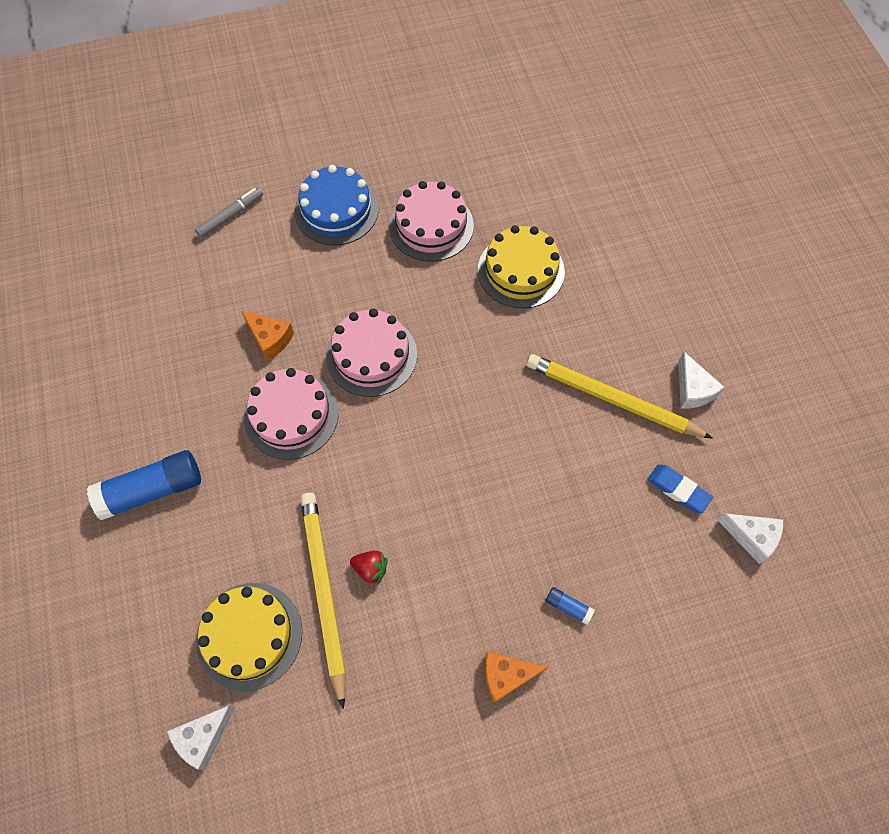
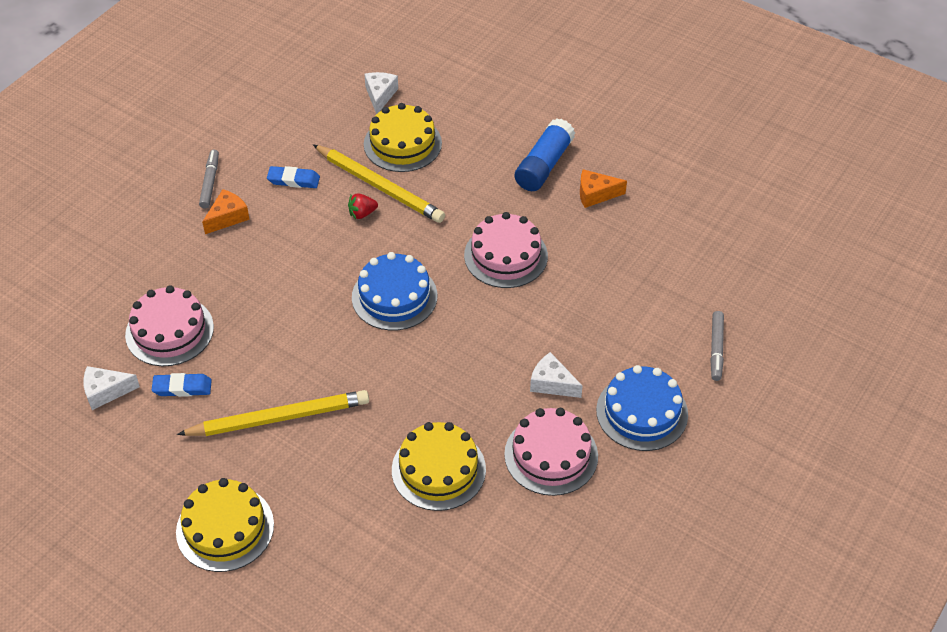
camera: 140 degrees right, 15 degrees down
(270, 339) = (576, 288): orange cheese -> orange cheese (595, 194)
(371, 355) = (492, 327): pink cake -> pink cake (169, 331)
(400, 676) = (293, 180): none -> blue eraser
(423, 446) = (394, 296): none -> blue cake
(490, 750) = (210, 182): none -> grey marker
(568, 607) = (214, 272): blue glue stick -> none
(693, 390) = (217, 468): white cheese -> white cheese (552, 383)
(716, 336) = (225, 528): none -> yellow cake

